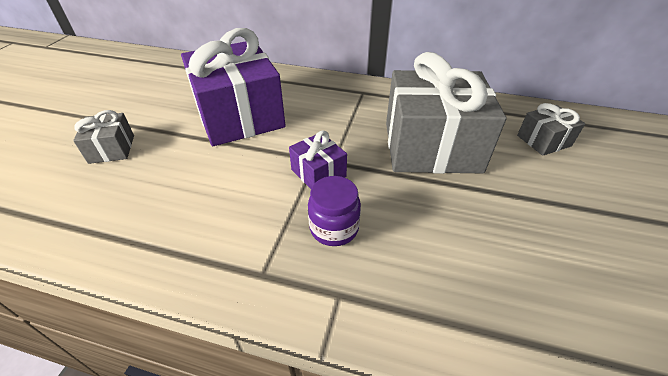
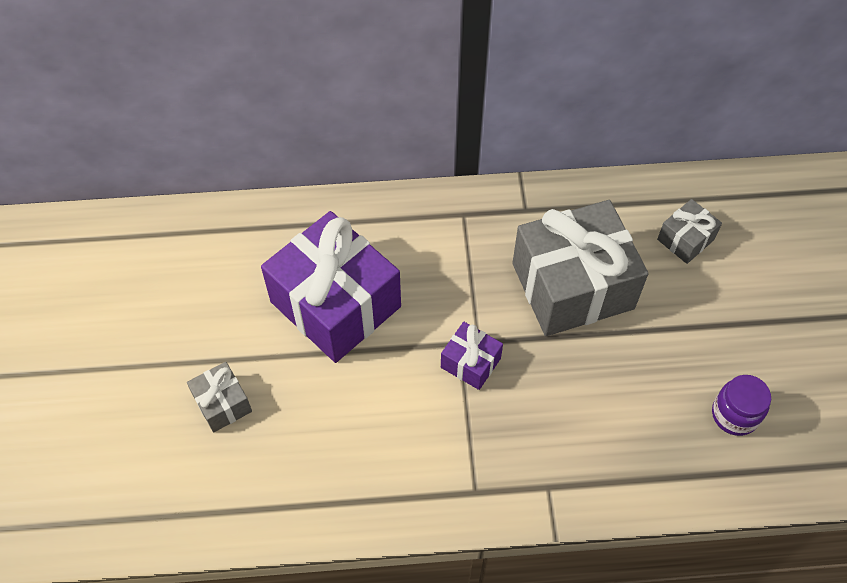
camera: 20 degrees left, 15 degrees up
(334, 228) = (515, 424): purple jar -> purple jar (734, 415)

